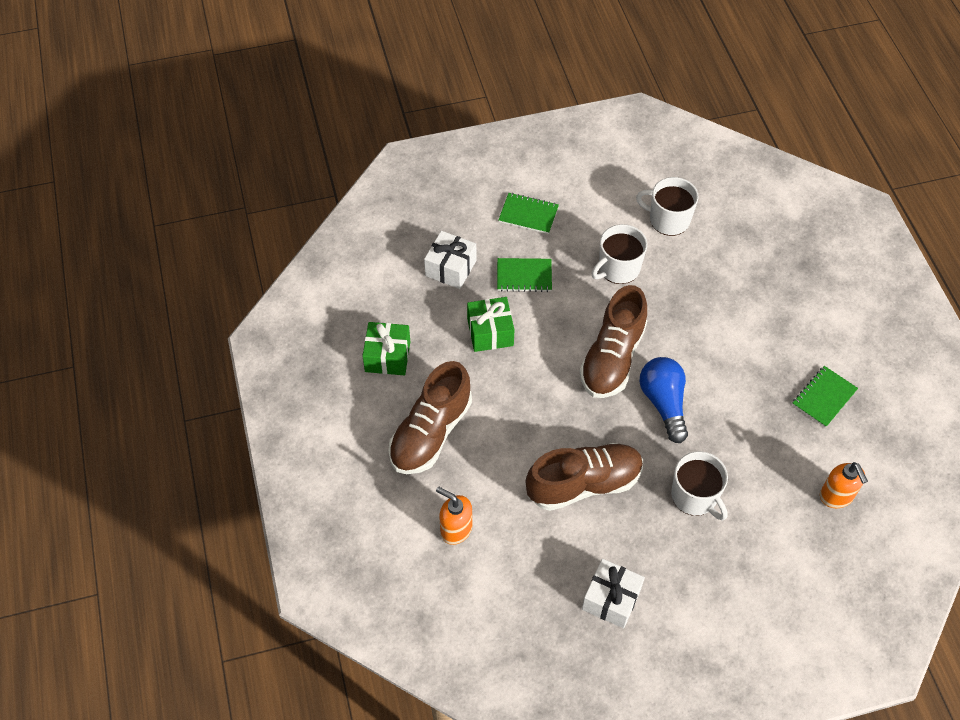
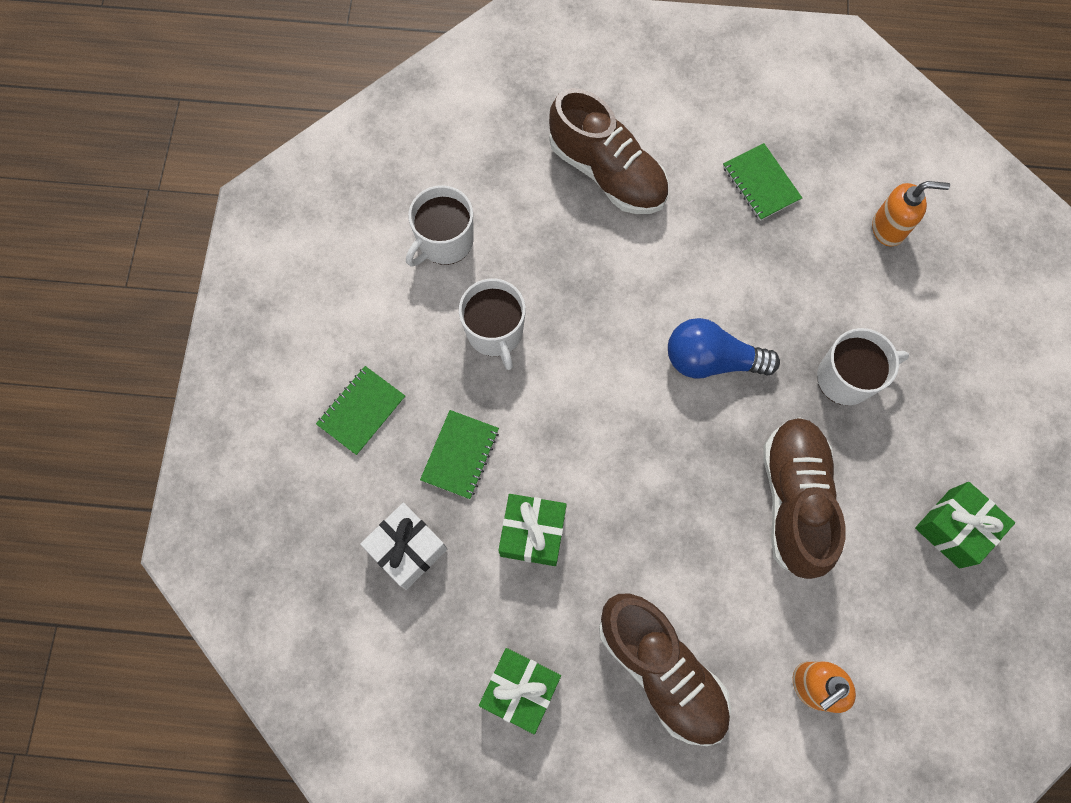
camera: 70 degrees left, 15 degrees up
(611, 599) = (954, 528): white gift -> green gift
(612, 358) = (626, 394): brown shoe -> brown shoe (607, 172)

